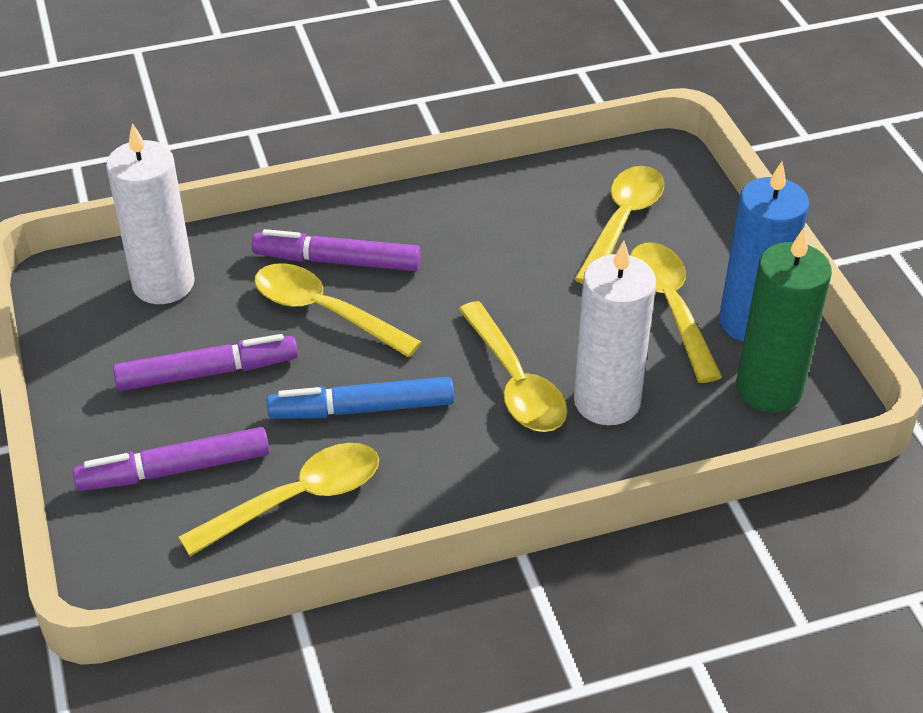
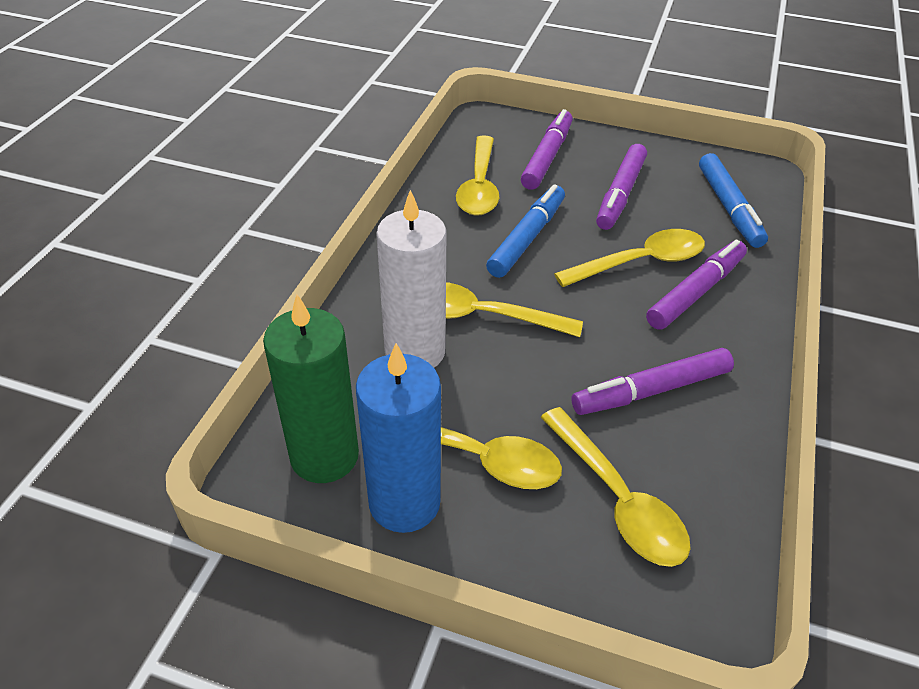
camera: 125 degrees right, 0 degrees up
(163, 284) = (728, 208): white candle -> blue marker
(496, 244) = (651, 390): none -> purple marker

